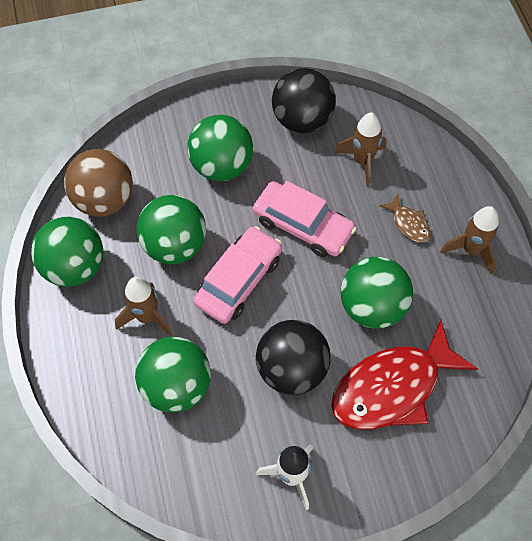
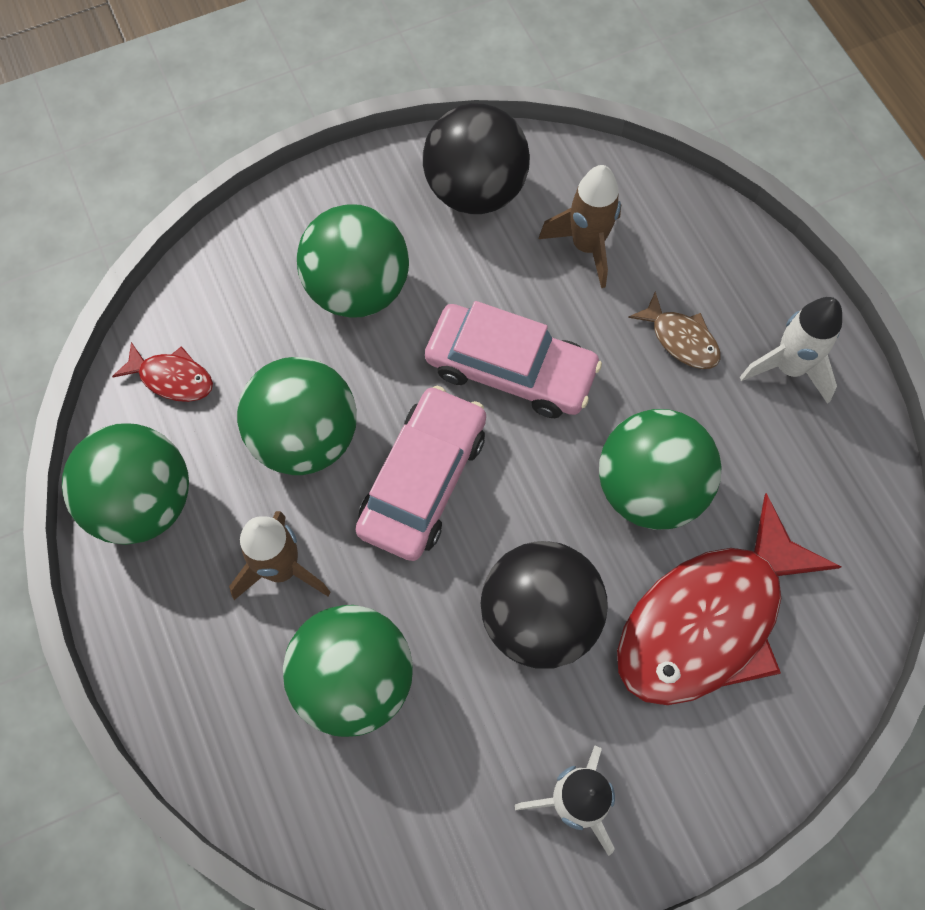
camera: 10 degrees left, 5 degrees up
(104, 200) = (172, 378): brown ball -> red fish
(471, 250) = (789, 368): brown rocket -> white rocket

